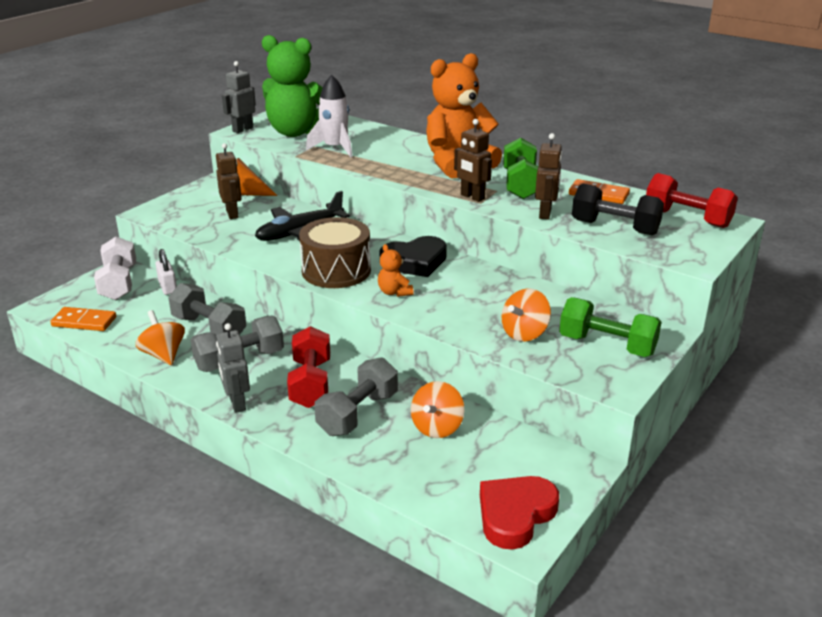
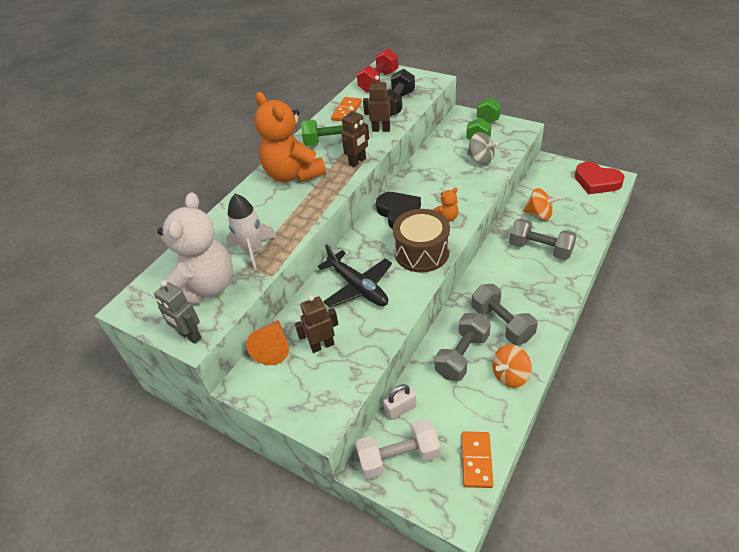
camera: 90 degrees left, 15 degrees up
(237, 403) = (554, 311): grey robot -> none
(296, 132) = (205, 288): green teddy bear -> white teddy bear
(310, 383) = (516, 277): red dumbbell -> none
(524, 333) = (480, 159): orange spinning top -> grey spinning top

